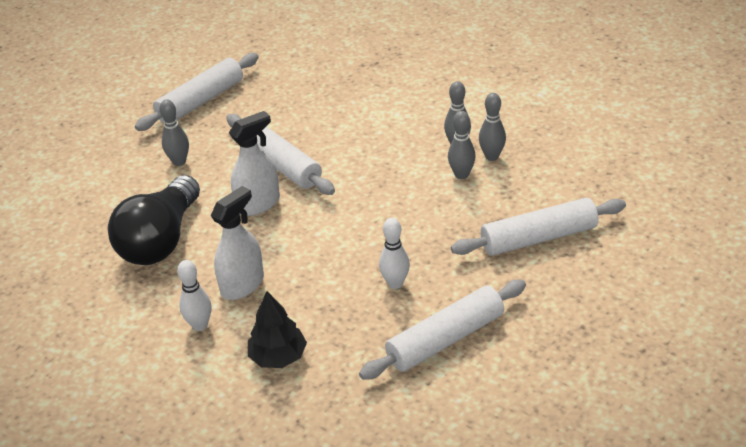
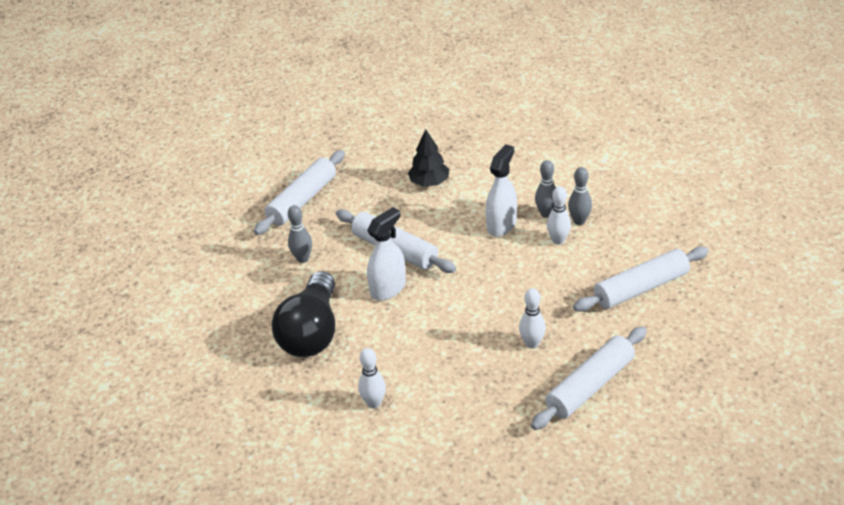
camera: 10 degrees left, 0 degrees up
(242, 284) = (399, 362): white spray bottle -> white spray bottle (501, 225)
(278, 357) = (452, 421): black tree -> black tree (429, 182)
(461, 175) = (558, 240): grey bowling pin -> white bowling pin

